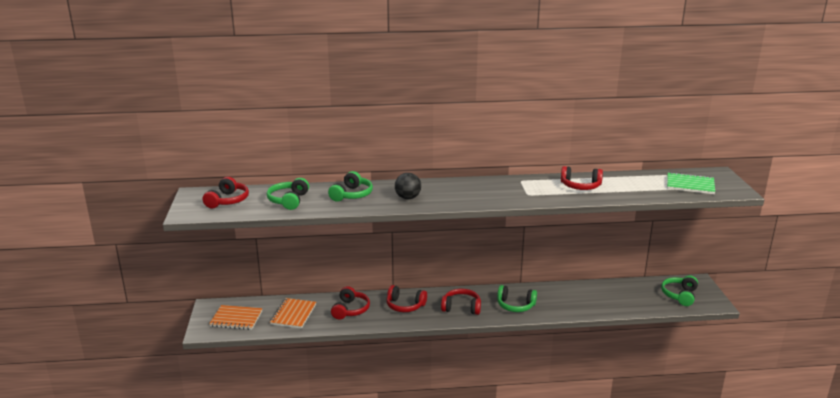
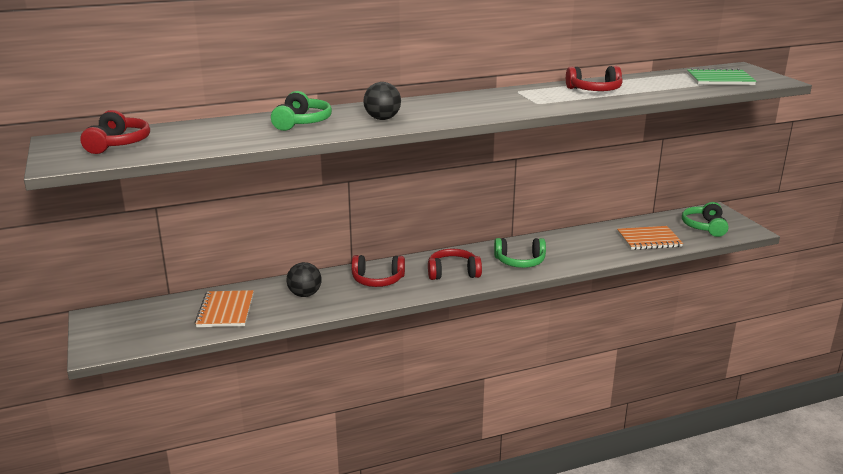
camera: 15 degrees left, 0 degrees up
(236, 319) = (141, 327): orange notebook -> orange notebook (649, 240)
(289, 200) = (212, 136): green headphones -> none
(350, 310) = (305, 294): red headphones -> black ball

